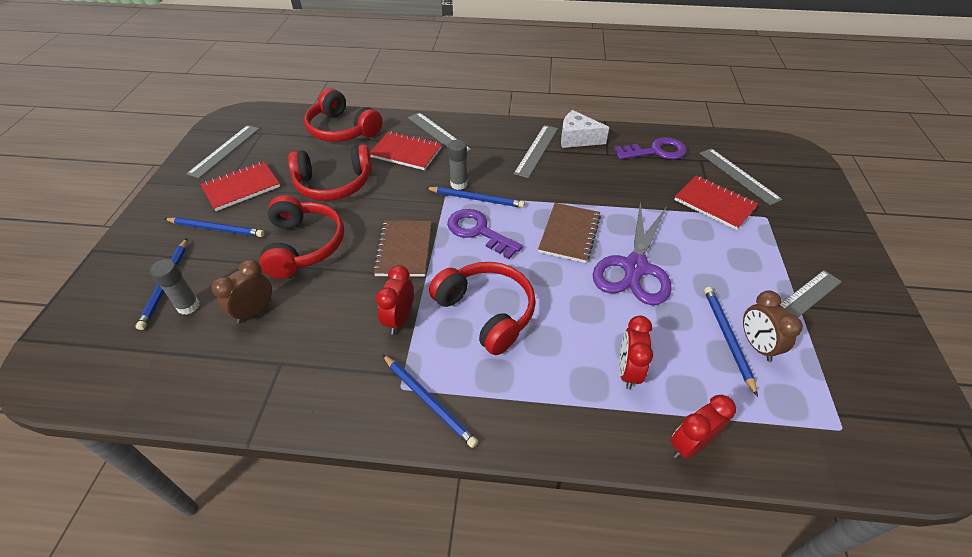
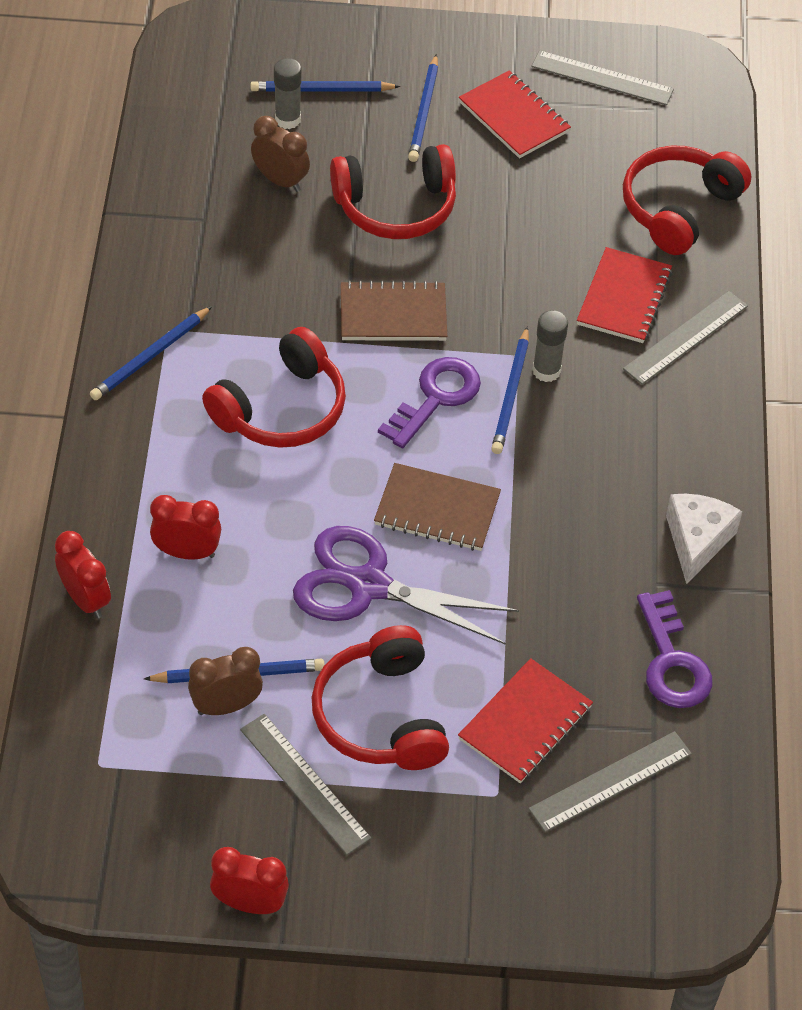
camera: 85 degrees right, 5 degrees up
(334, 184) = (532, 219): red headphones -> red headphones (380, 715)
(399, 319) = (268, 320): red clock -> red clock (250, 903)
(536, 150) = (652, 478): grey ruler -> none

